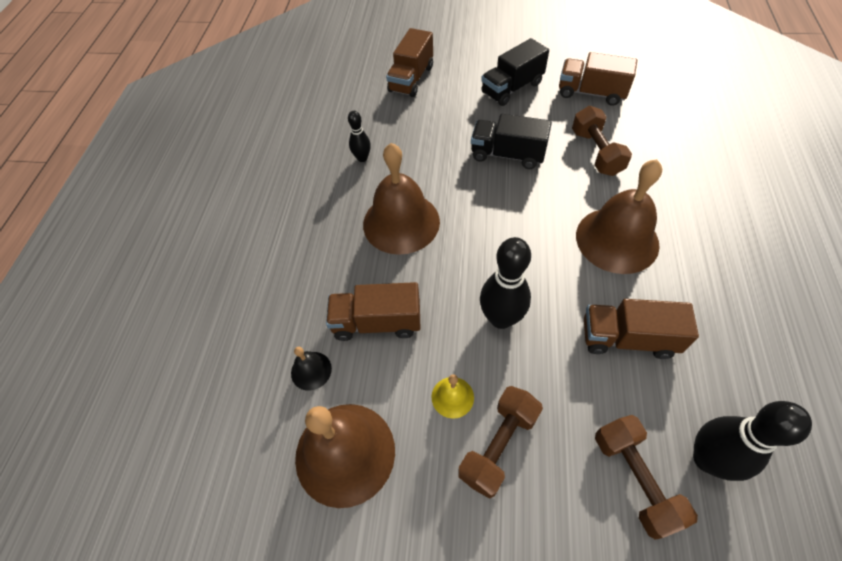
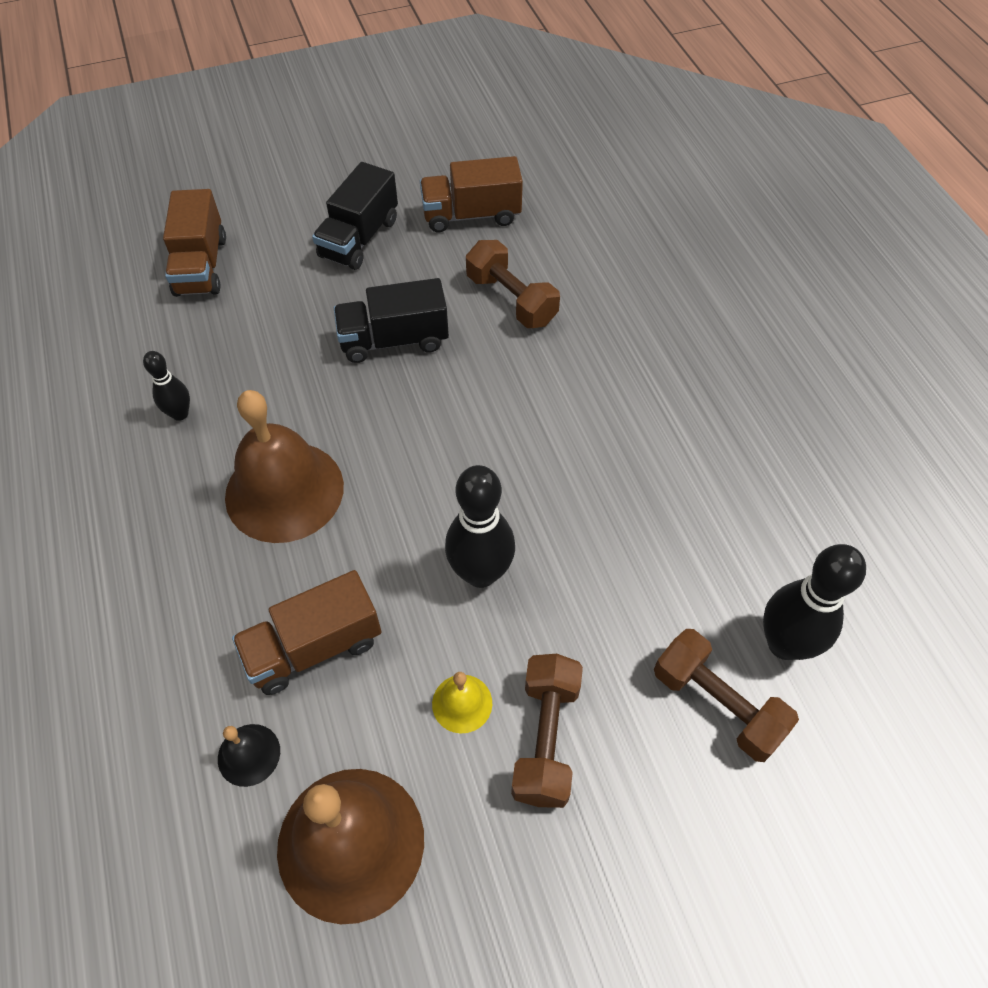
camera: 30 degrees left, 0 degrees up
(617, 239) = (583, 411): brown bell -> none
(627, 338) = (645, 536): brown truck -> none

